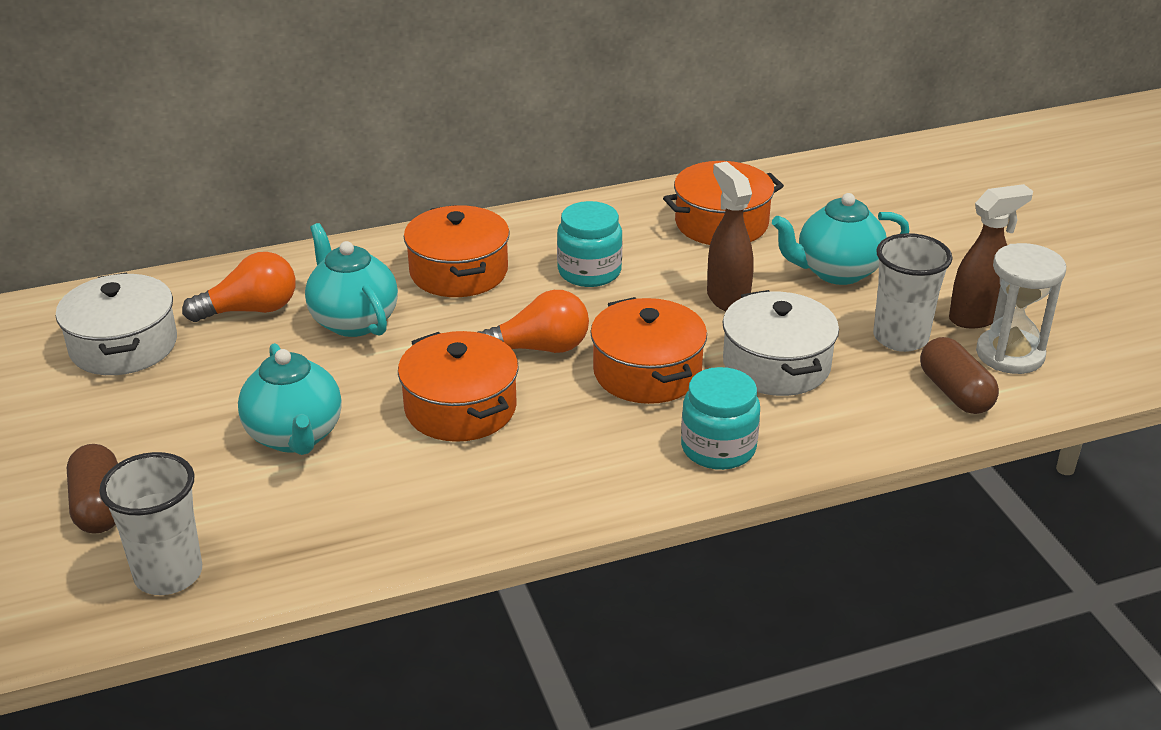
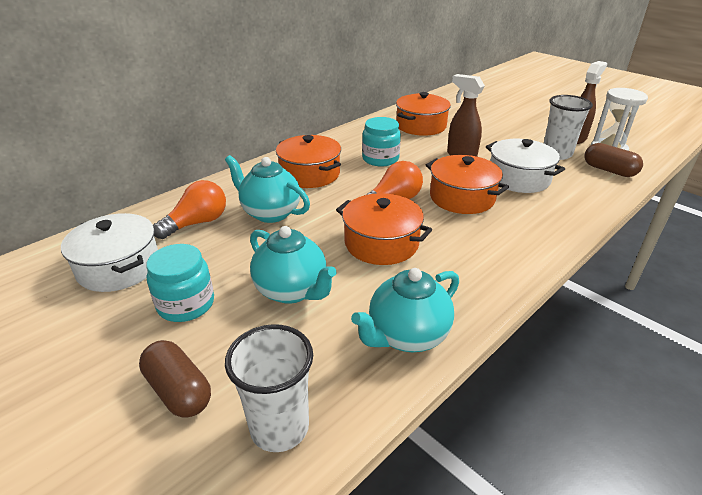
camera: 25 degrees left, 0 degrees up
(718, 448) = (540, 225): turquoise jar -> turquoise jar (186, 304)
(836, 272) = (495, 134): turquoise teapot -> turquoise teapot (407, 336)

